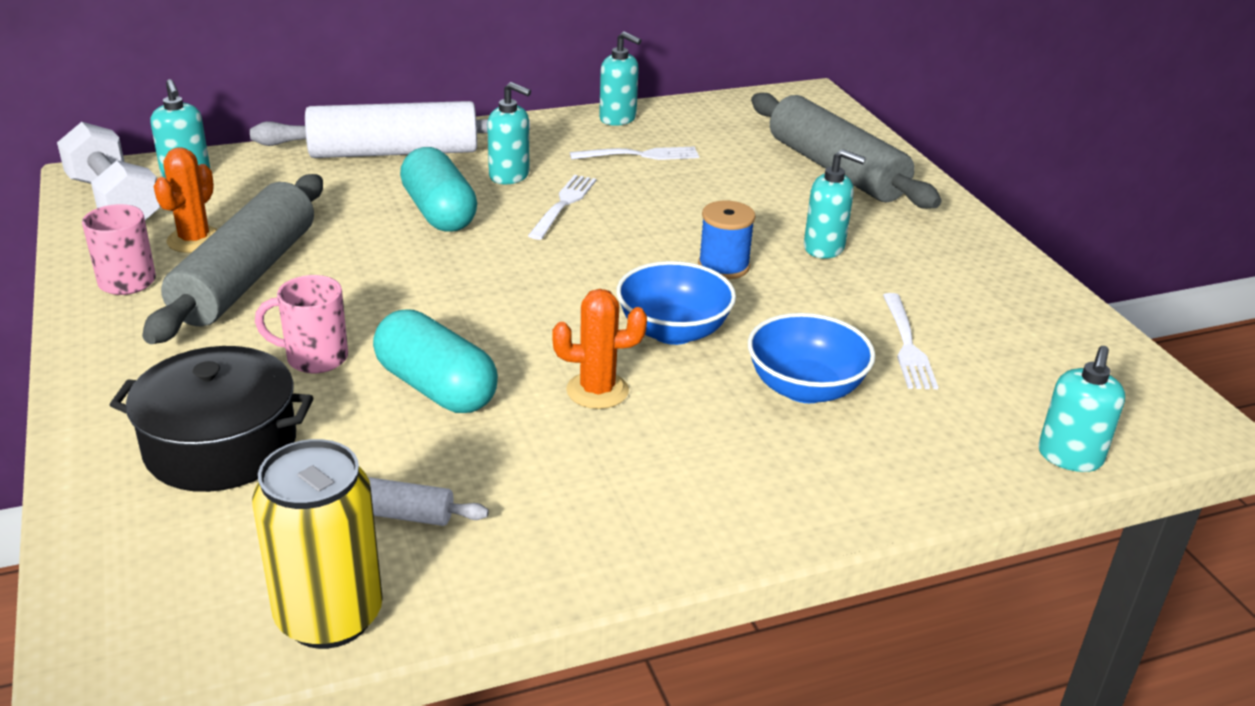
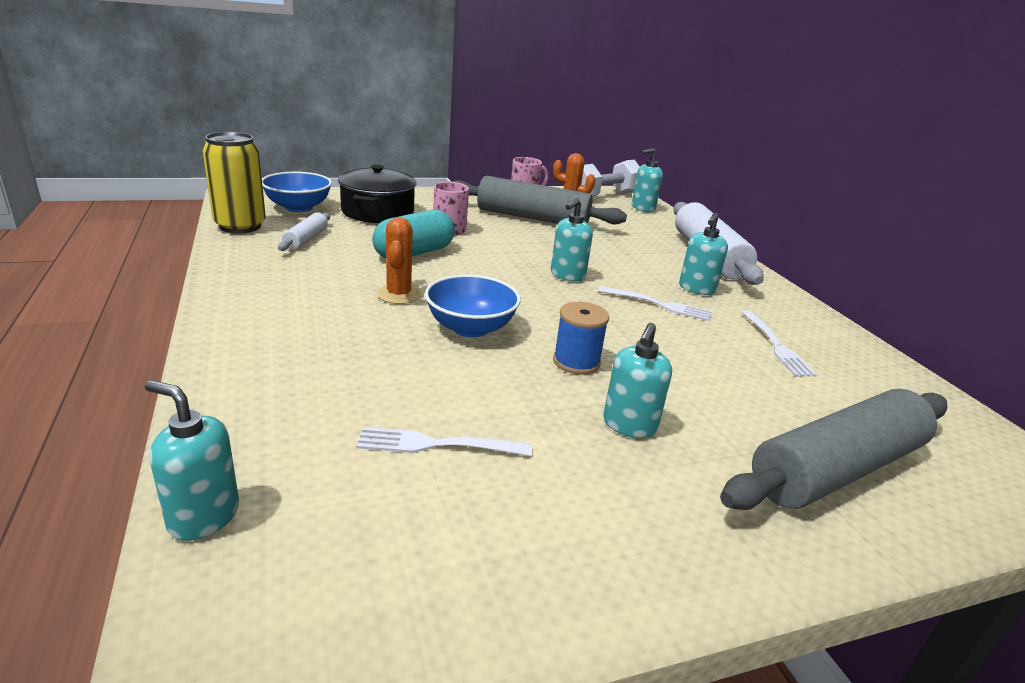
camera: 90 degrees right, 5 degrees down
(439, 212) = (626, 264): turquoise capsule -> none
(618, 119) = (848, 342): turquoise soap dispenser -> turquoise soap dispenser (567, 275)
(805, 388) = (379, 373): blue bowl -> blue bowl (298, 207)

